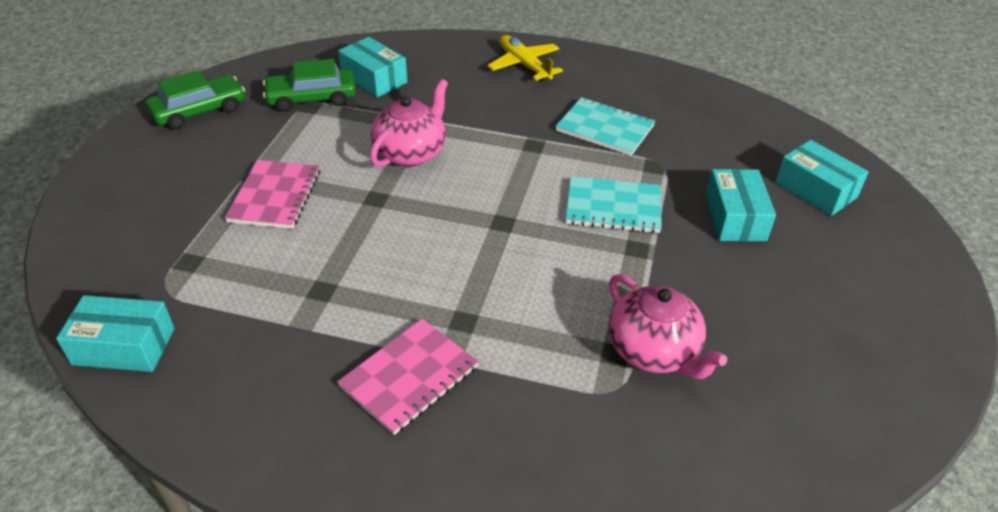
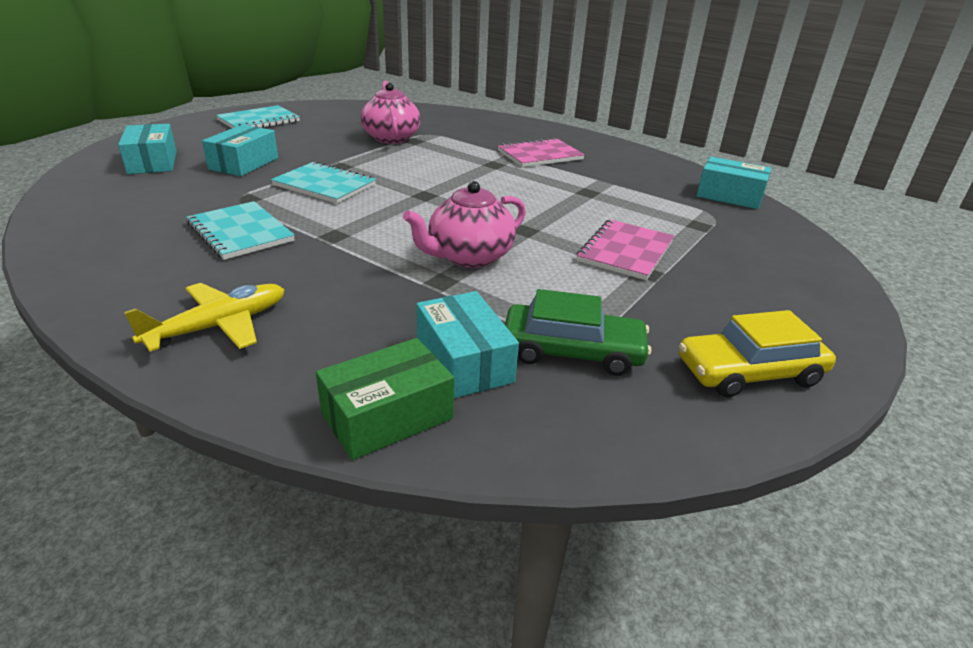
camera: 160 degrees left, 10 degrees down
(199, 111) = (749, 372): green car -> yellow car
(398, 49) = (387, 416): none -> green box
(524, 65) = (218, 326): yellow plane -> yellow plane turned 120 degrees counterclockwise
(877, 331) = (259, 121): none -> turquoise notebook

